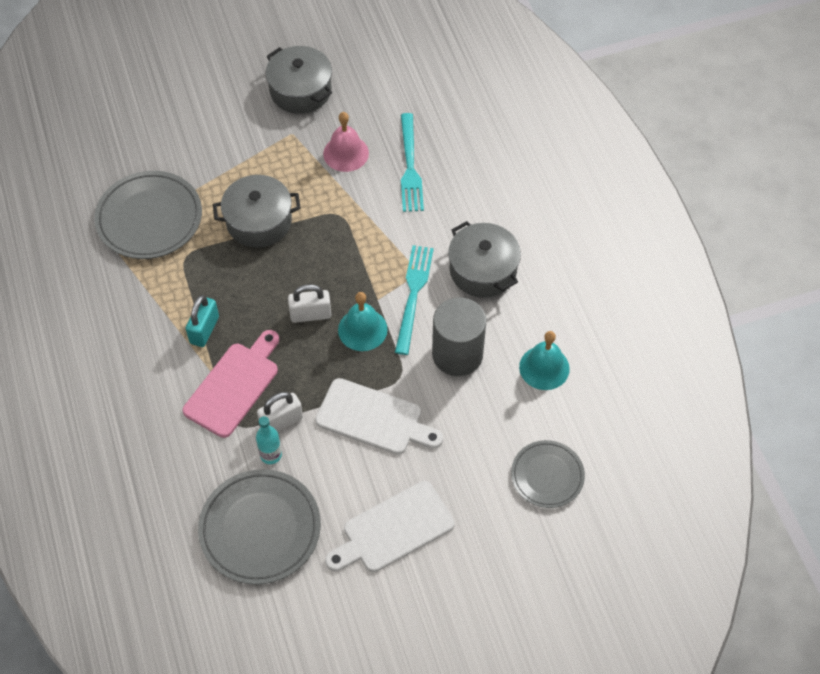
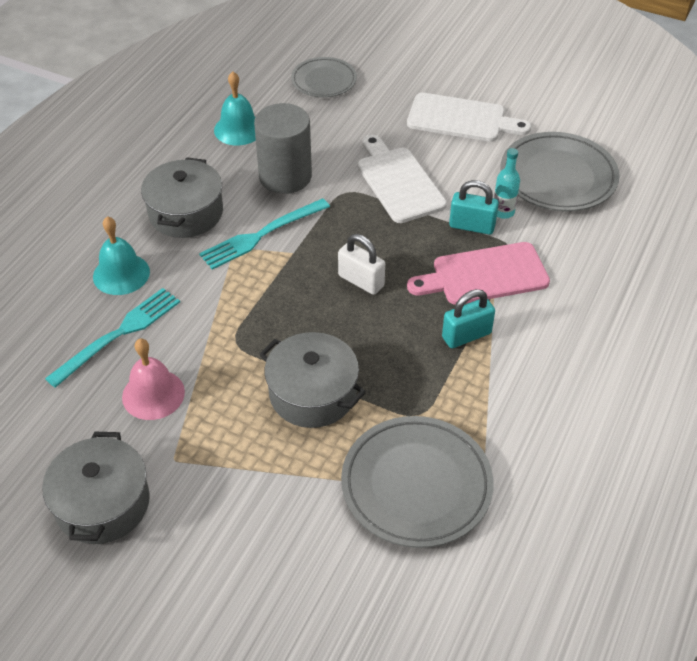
camera: 135 degrees left, 10 degrees down
(281, 422) = (472, 226): white padlock -> turquoise padlock
(362, 329) = (333, 241): turquoise bell -> turquoise bell (121, 274)

